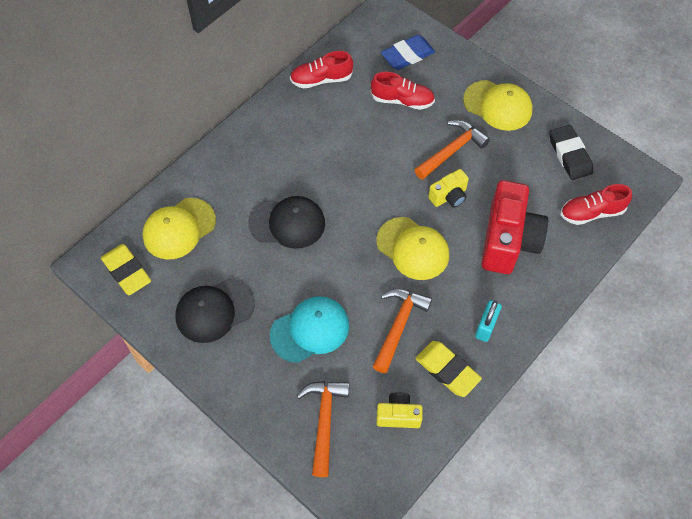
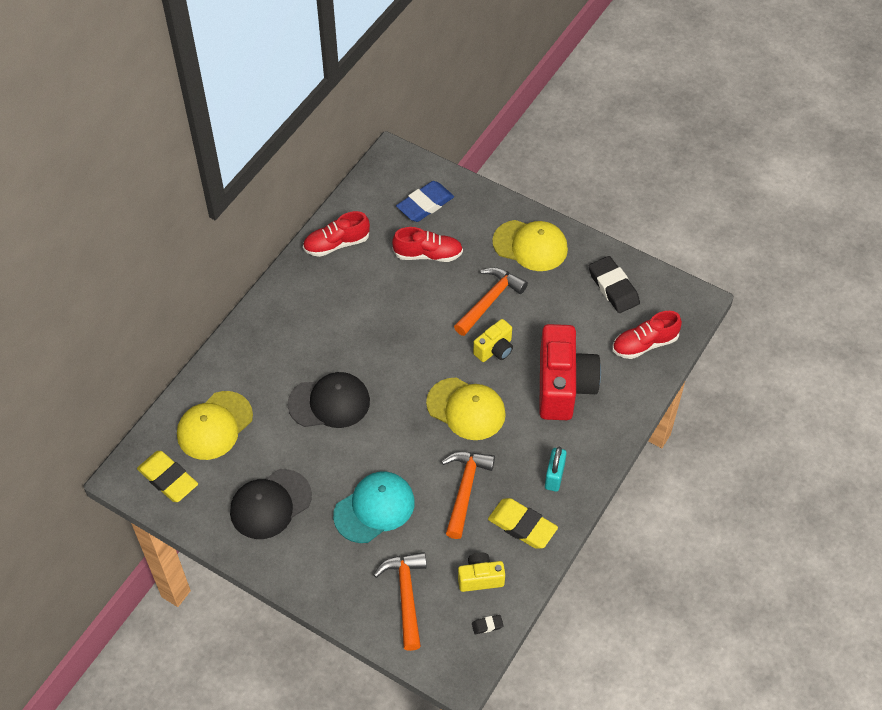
camera: 10 degrees left, 5 degrees down
(397, 464) = (487, 625): none -> black eraser

